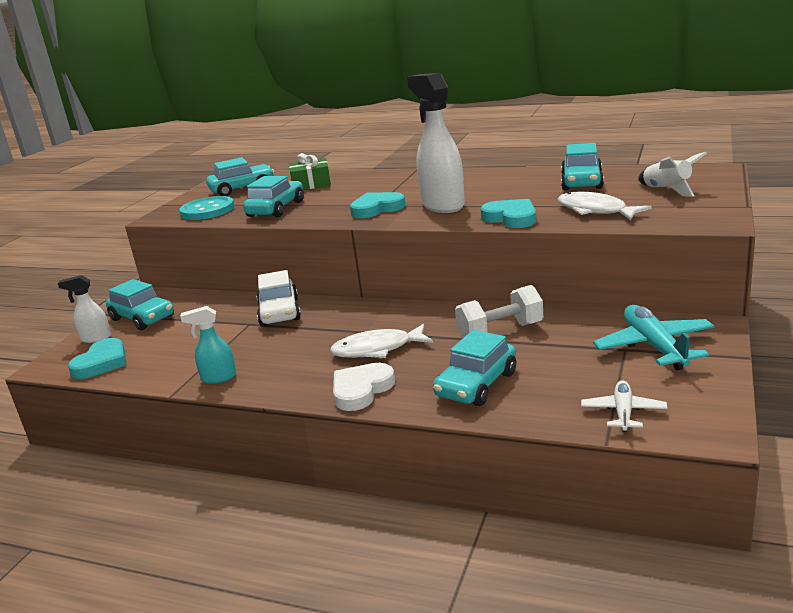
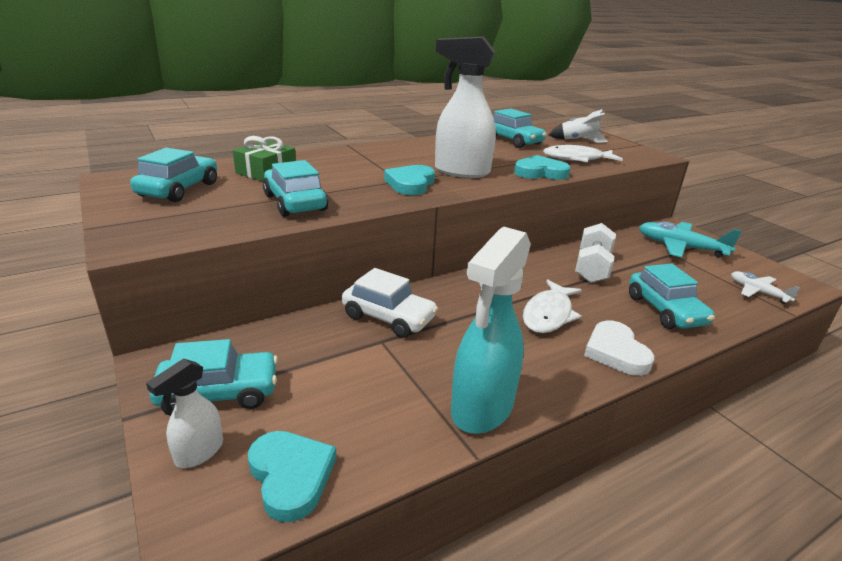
camera: 55 degrees left, 5 degrees up
(207, 210) = (195, 221): turquoise button -> none
(218, 378) = (481, 409): turquoise spray bottle -> turquoise spray bottle, size x1.95

